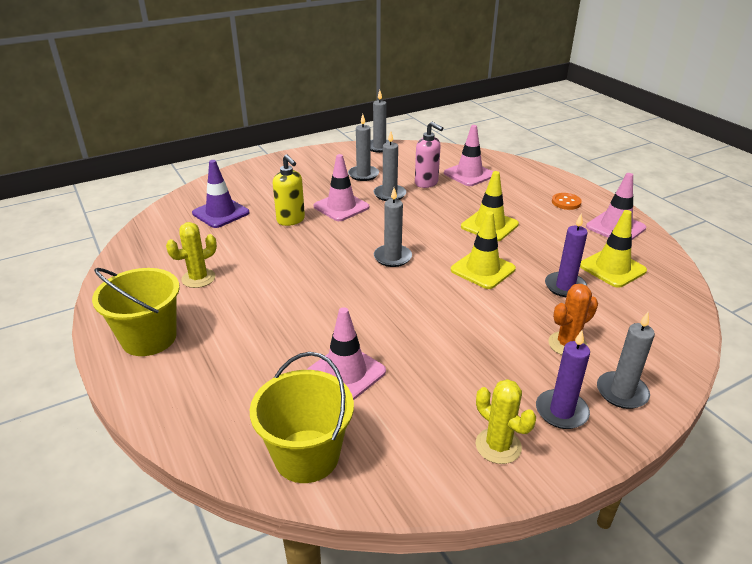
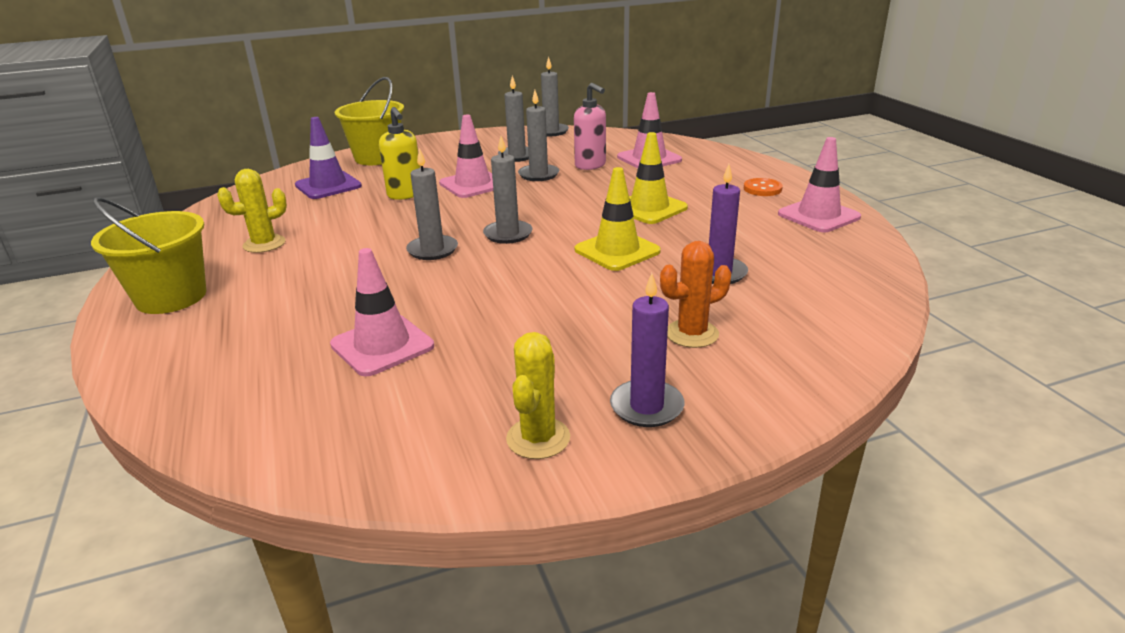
camera: 10 degrees right, 5 degrees down
(306, 456) = (281, 428): yellow bucket -> yellow bucket (377, 158)
(498, 446) = (538, 438): yellow cactus -> yellow cactus turned 45 degrees clockwise
(612, 268) = (794, 257): yellow traffic cone -> none
(622, 392) = (744, 391): grey candle -> grey candle (432, 250)

